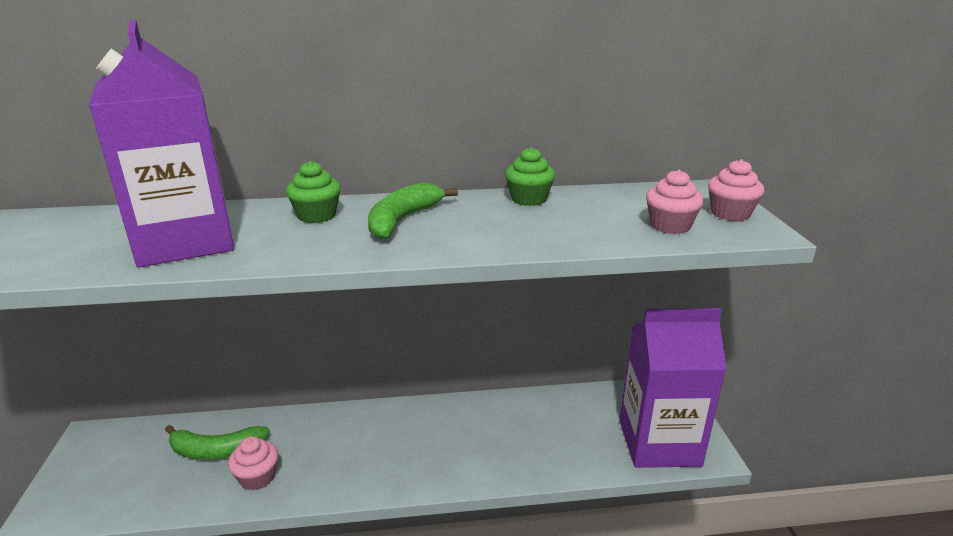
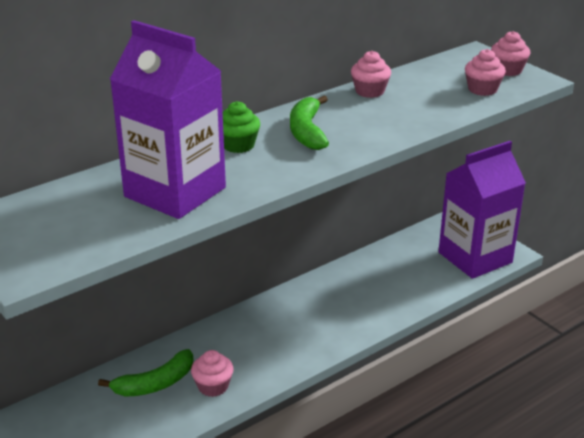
camera: 30 degrees left, 5 degrees up
(529, 199) = (370, 91): green cupcake -> pink cupcake

